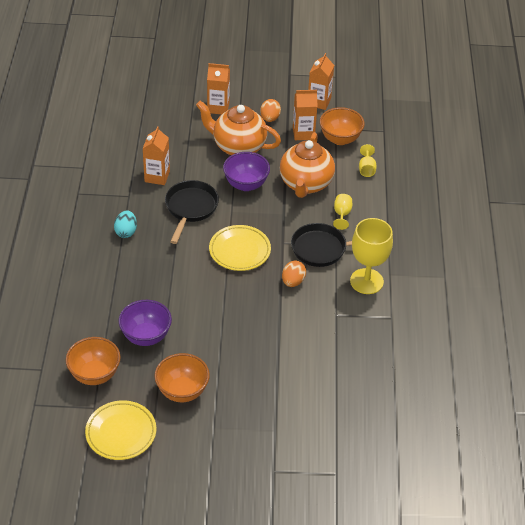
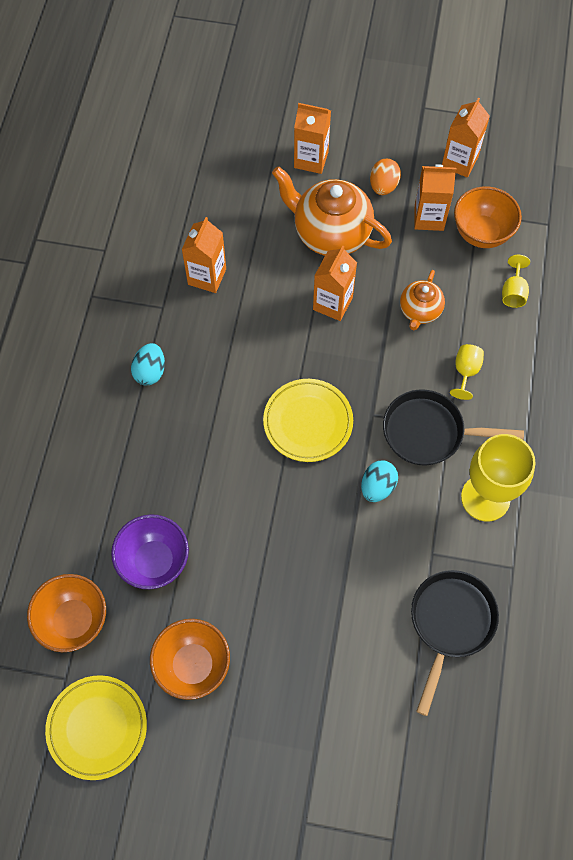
camera: 10 degrees right, 20 degrees up
(190, 208) = (247, 339): black pan -> black pan (450, 623)
(246, 184) = (332, 303): purple bowl -> orange carton
(293, 282) = (377, 487): orange egg -> turquoise egg
(305, 184) = (419, 311): orange teapot -> orange teapot, size x0.55

